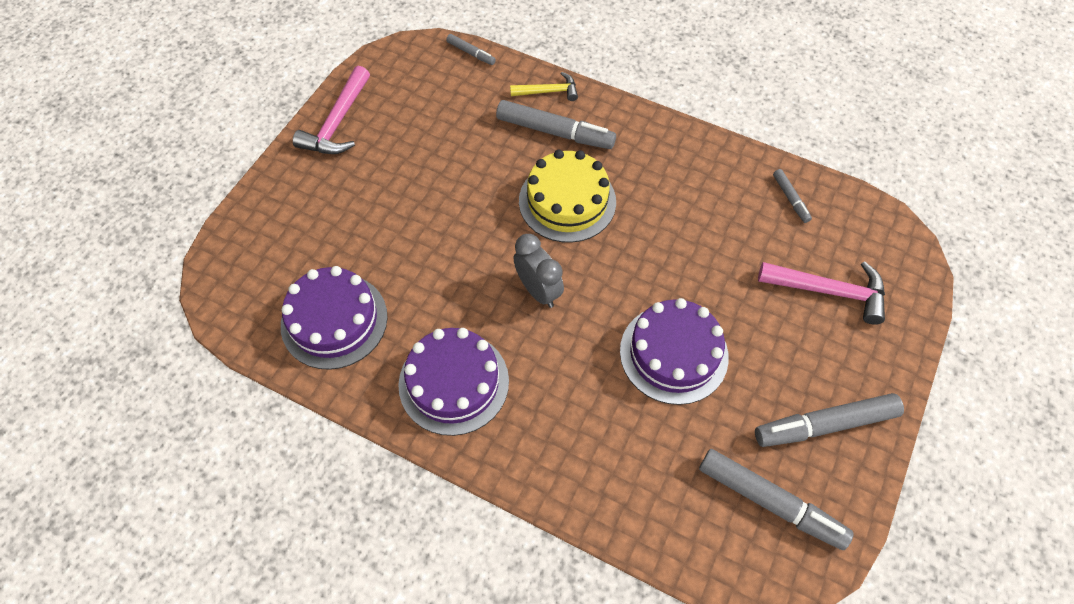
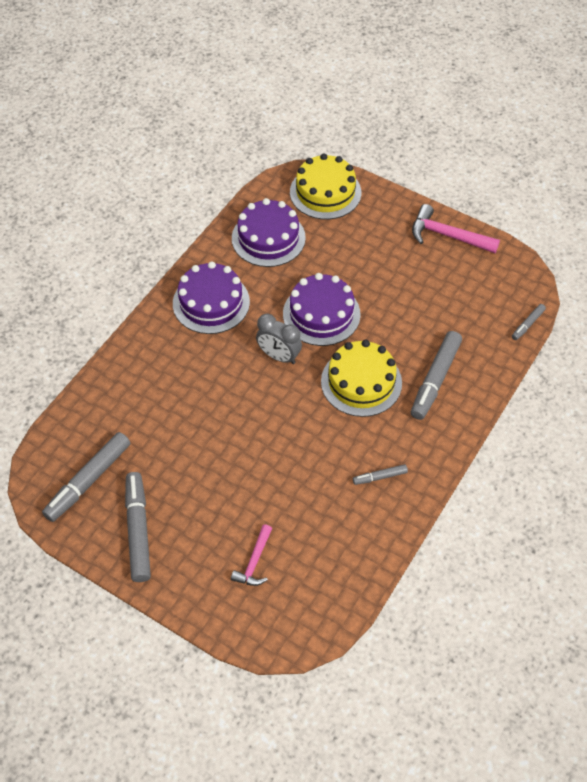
camera: 95 degrees right, 5 degrees down
(251, 256) = (325, 192): none -> yellow cake
(538, 290) = (279, 356): grey clock -> grey clock turned 60 degrees clockwise
(548, 91) = (482, 378): yellow hammer -> none
(673, 353) = (213, 438): purple cake -> purple cake (321, 314)
(790, 198) = (353, 552): grey marker -> grey marker (380, 477)
(828, 291) = (254, 562): pink hammer -> pink hammer, size x0.62

